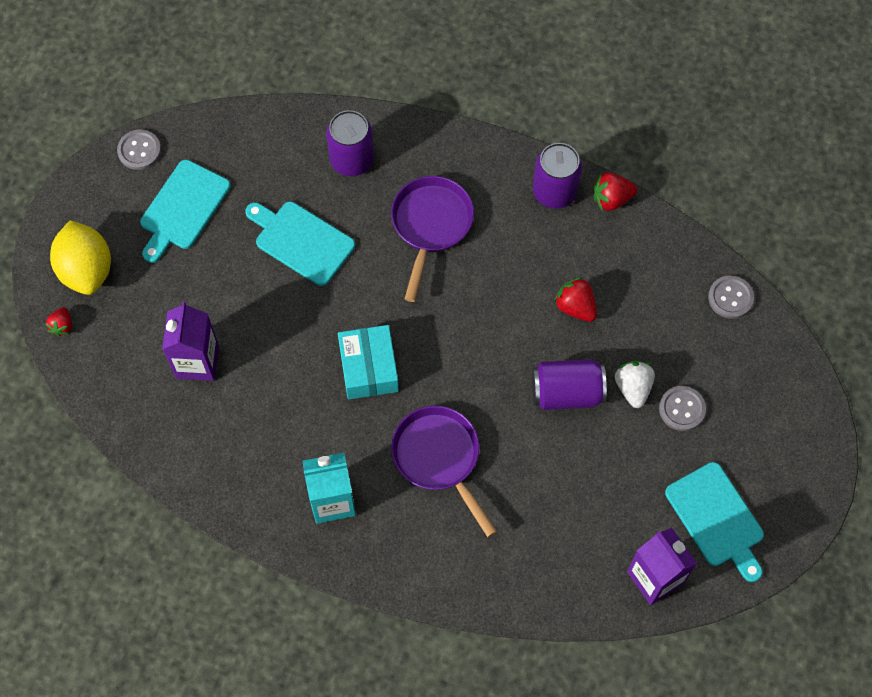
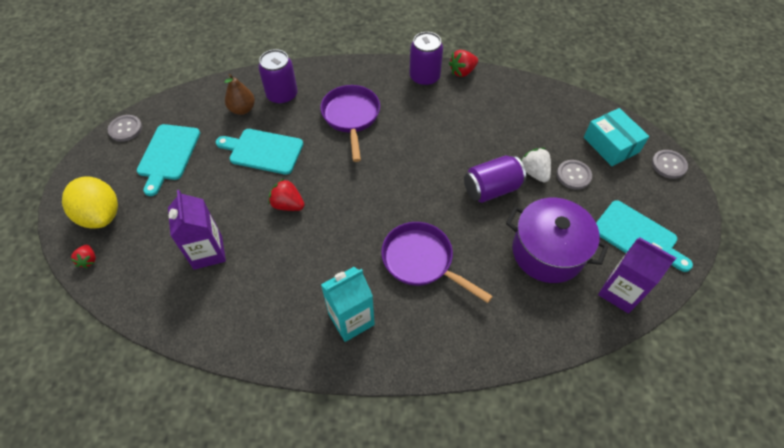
camera: 20 degrees left, 10 degrees down
(293, 167) = (242, 109): none -> brown pear
(369, 368) = (343, 216): turquoise box -> turquoise box (611, 144)
(575, 307) = (470, 136): red strawberry -> red strawberry (288, 205)
(594, 499) = (547, 252): none -> purple pot
(730, 298) = (566, 103): grey button -> grey button (668, 165)

